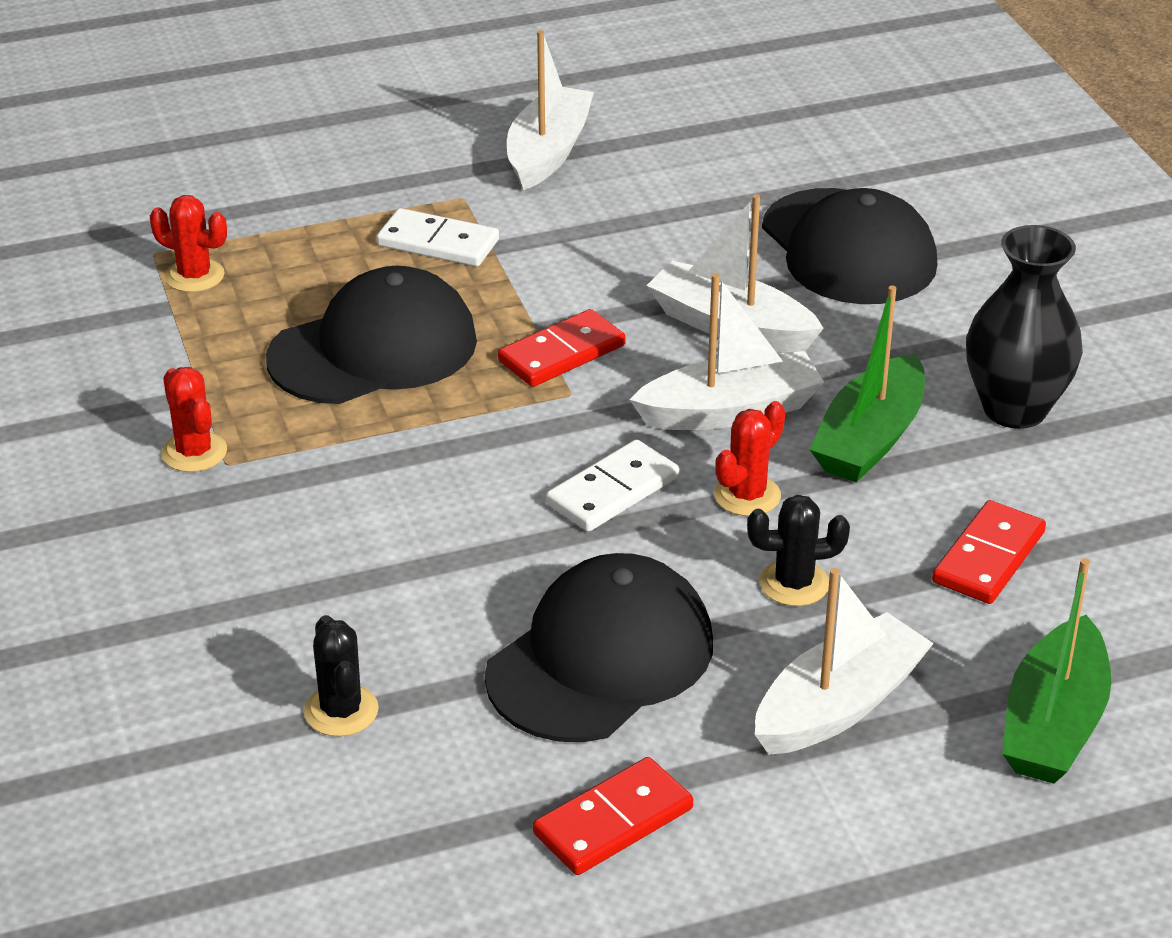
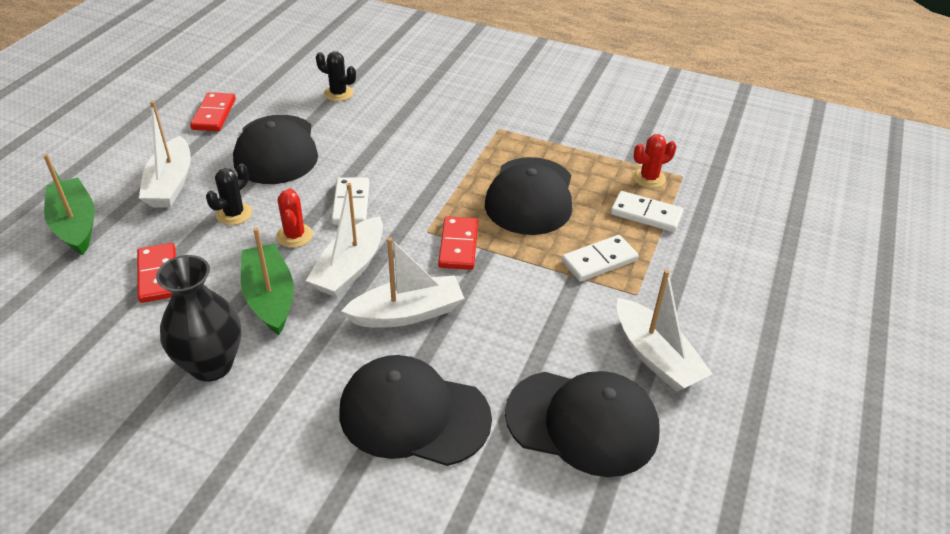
camera: 130 degrees right, 5 degrees up
(194, 452) = (515, 125): red cactus -> none
(289, 247) = (646, 214): none -> white domino
(701, 157) = (582, 422): none -> black cap

